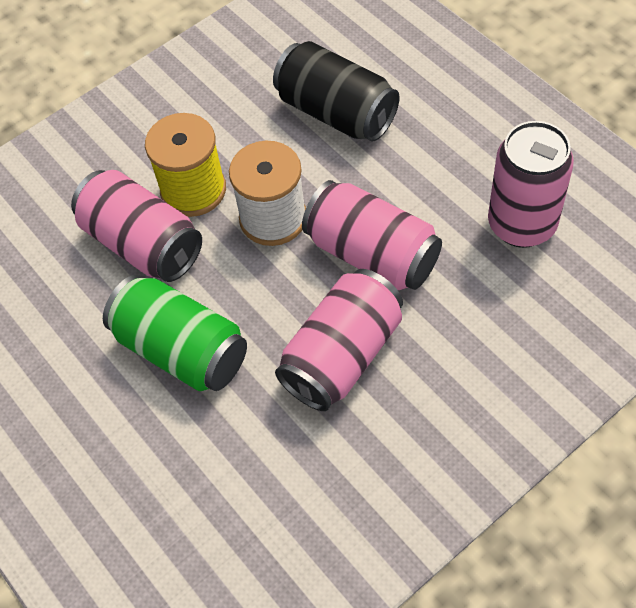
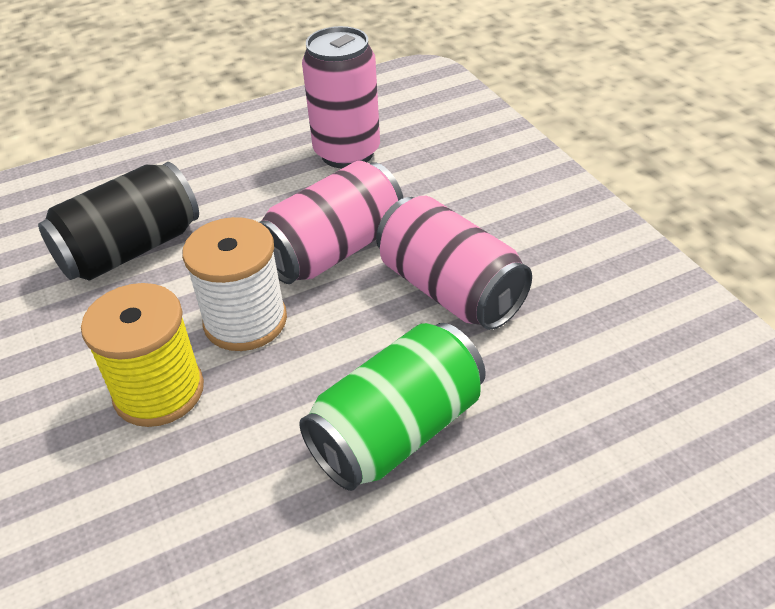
camera: 80 degrees left, 15 degrees down
(142, 243) = (213, 457): pink can -> none

